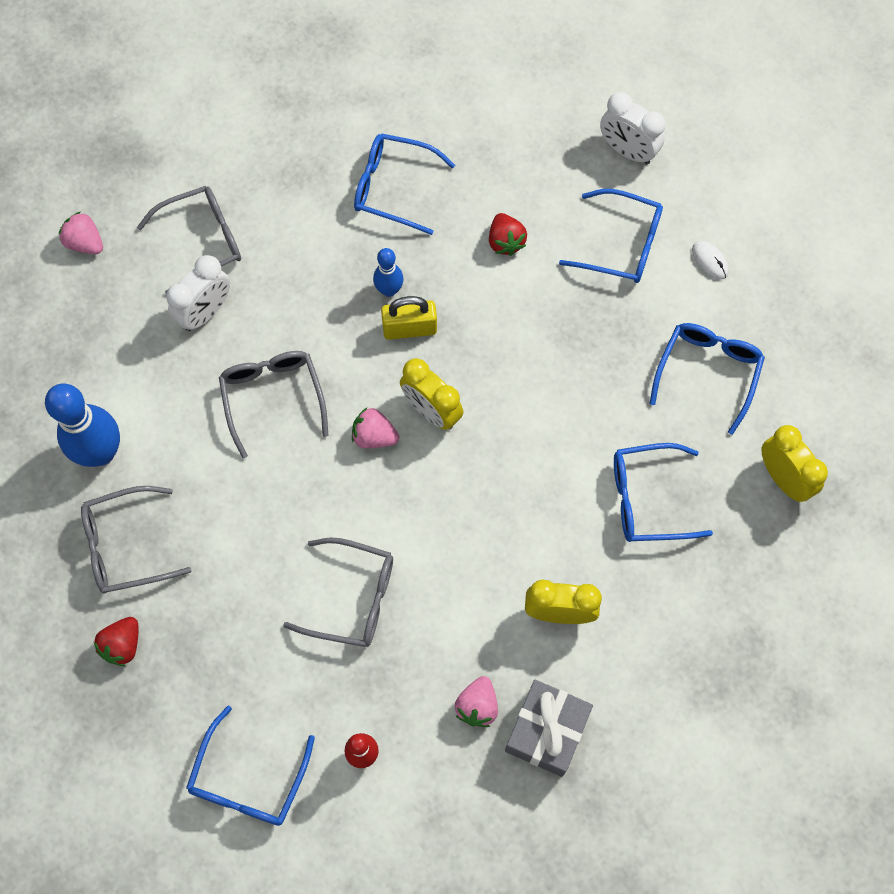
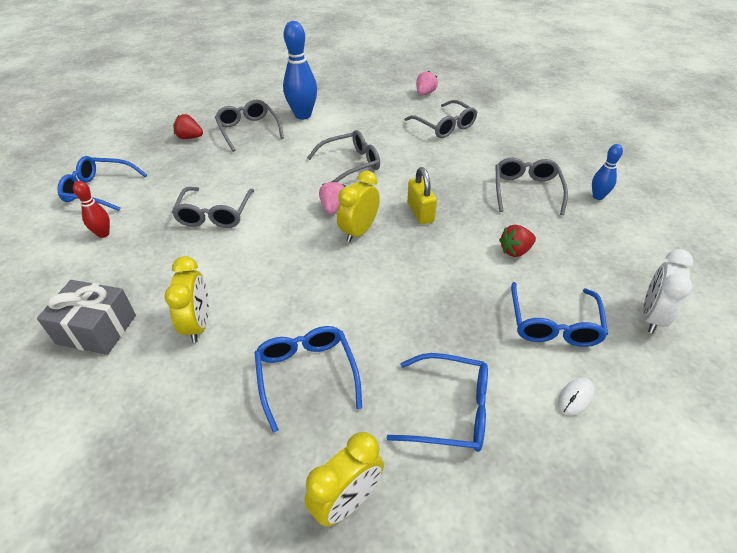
camera: 80 degrees right, 25 degrees down
(205, 312) = (399, 134): white clock -> none
(389, 290) = (446, 199): blue bowling pin -> blue bowling pin (598, 196)
(394, 188) = (526, 191): blue glasses -> grey glasses
(477, 706) = (126, 285): pink strawberry -> none

